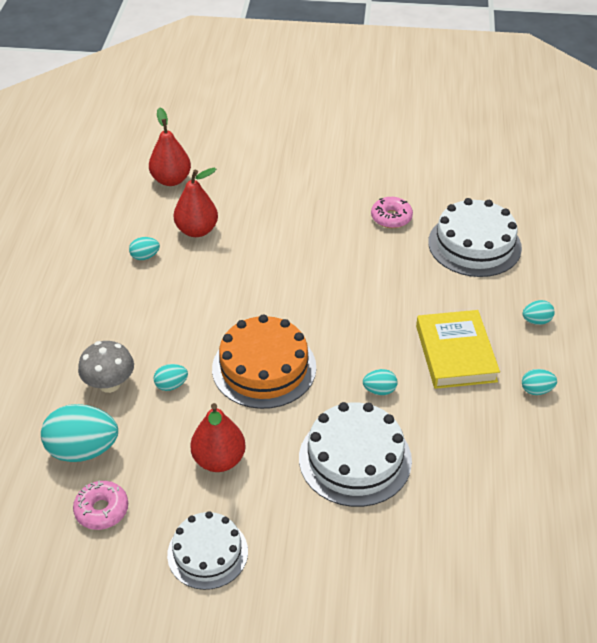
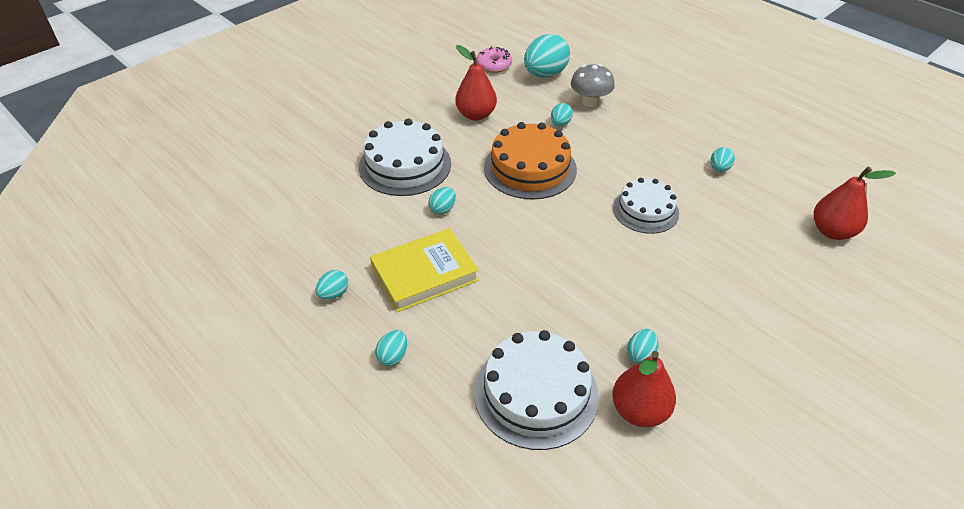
camera: 130 degrees right, 0 degrees up
(197, 230) = (733, 211): red pear -> red pear (639, 411)
(207, 553) = (420, 84): white cake -> white cake (645, 210)
(391, 218) = (640, 355): pink donut -> turquoise egg
(456, 353) = (424, 274): yellow book -> yellow book turned 60 degrees counterclockwise

